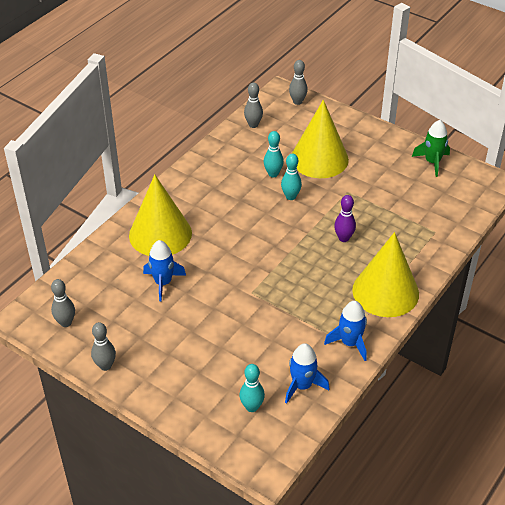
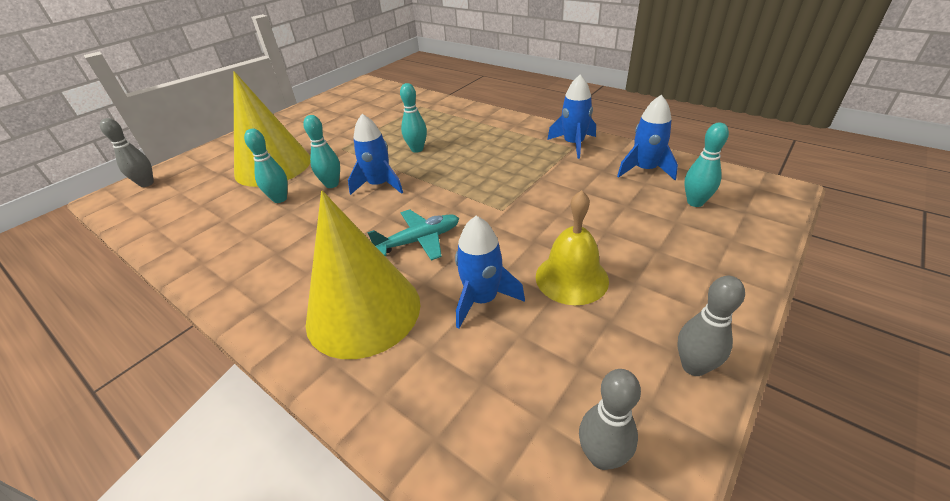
camera: 85 degrees left, 5 degrees down
(176, 324) = (571, 278): none -> yellow bell
(219, 251) = (419, 240): none -> turquoise plane
(253, 125) = (160, 219): grey bowling pin -> none
(288, 222) = (379, 185): none -> blue rocket
(343, 238) = (417, 149): purple bowling pin -> turquoise bowling pin
(385, 291) = (499, 127): yellow cone -> none
(432, 162) = (321, 106): green rocket -> none

